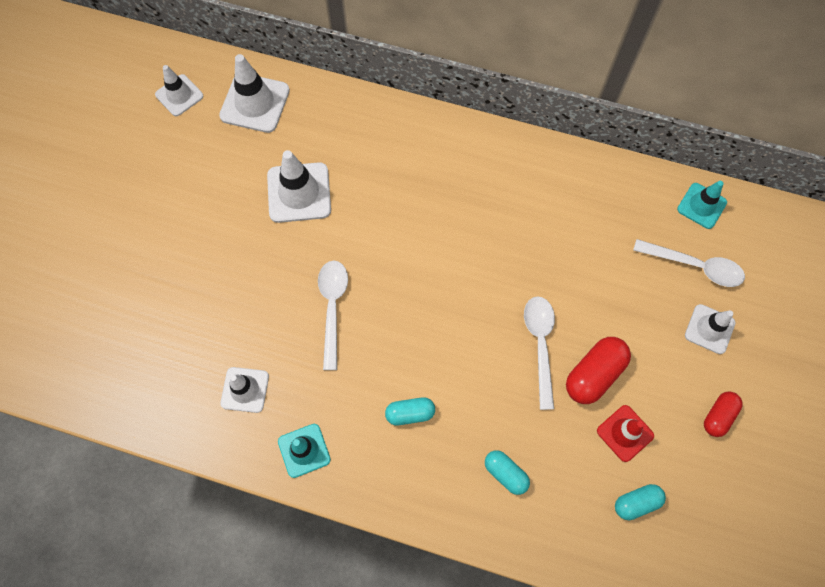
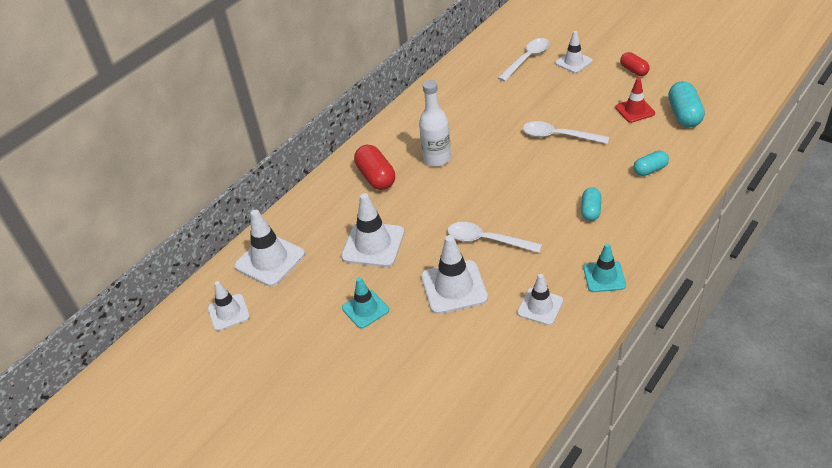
camera: 65 degrees left, 25 degrees down
(254, 293) = (454, 287): none -> white traffic cone
(456, 214) = (437, 158): none -> white bottle
(594, 374) = (588, 116): red capsule -> red capsule (376, 177)
(636, 503) = (684, 115): turquoise capsule -> turquoise capsule, size x1.59
(701, 206) = (485, 48): turquoise traffic cone -> turquoise traffic cone (365, 309)

